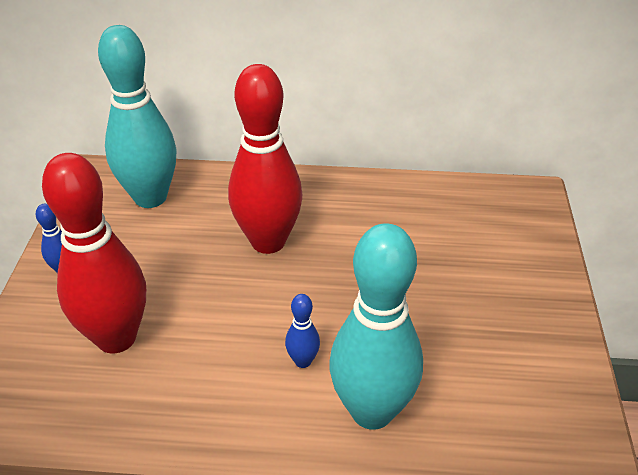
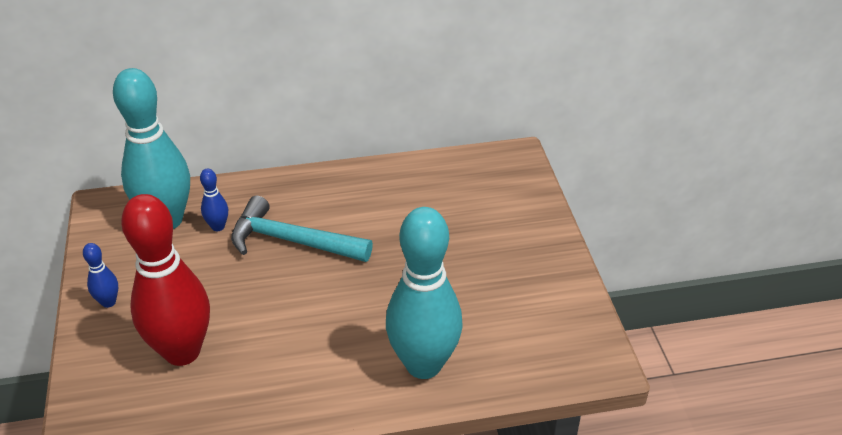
camera: 15 degrees left, 0 degrees up
(268, 241) = (292, 241): red bowling pin -> turquoise hammer
(303, 361) = (354, 337): blue bowling pin -> blue bowling pin (218, 227)

